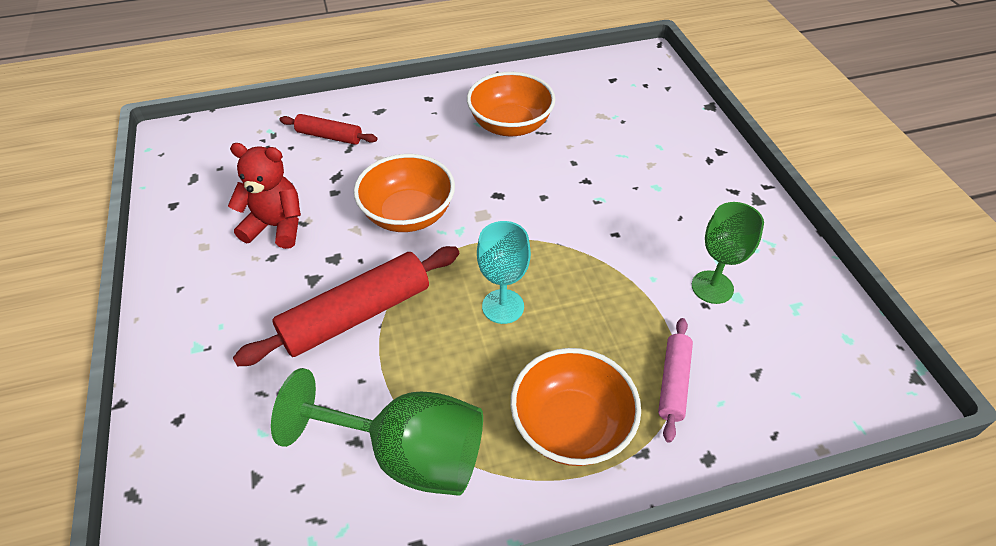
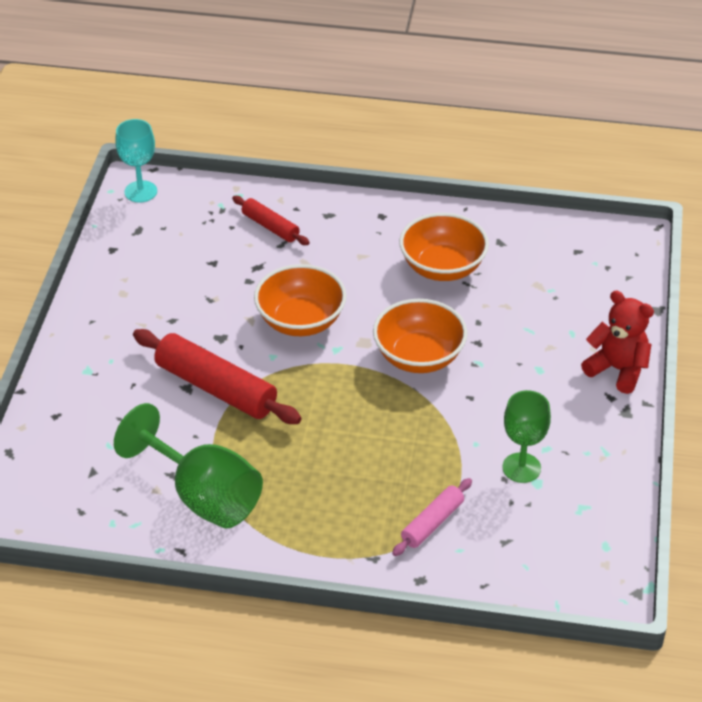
camera: 25 degrees right, 5 degrees down
(276, 226) = (187, 295): red teddy bear -> red teddy bear (617, 369)
(356, 315) = (216, 388): red rolling pin -> red rolling pin turned 45 degrees clockwise
(503, 306) = (334, 421): turquoise goblet -> turquoise goblet (140, 191)
(571, 426) = (332, 522): orange bowl -> orange bowl (419, 357)

